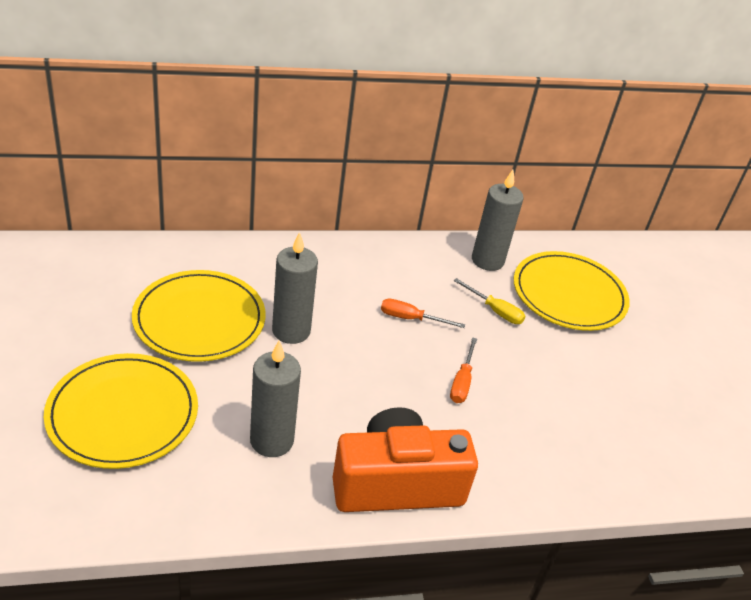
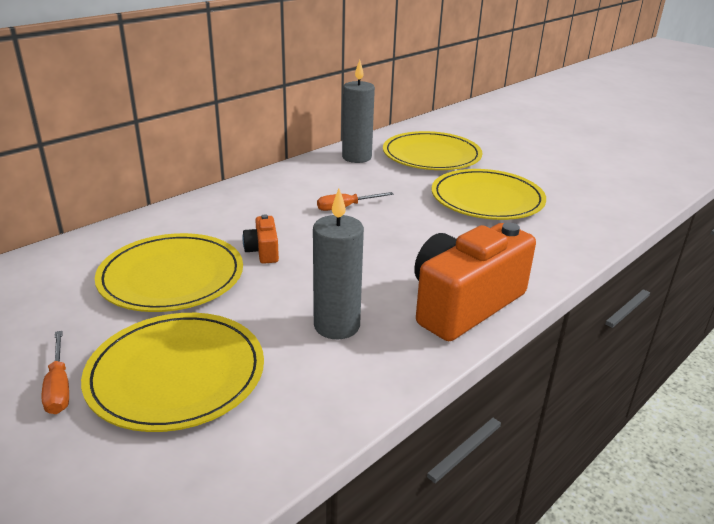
camera: 30 degrees left, 10 degrees down
(291, 331) = (263, 251): grey candle -> orange camera
(462, 382) = (428, 226): orange screwdriver -> orange screwdriver (59, 387)
(495, 311) = (397, 181): yellow screwdriver -> none
(561, 380) = (487, 199): none -> yellow plate

